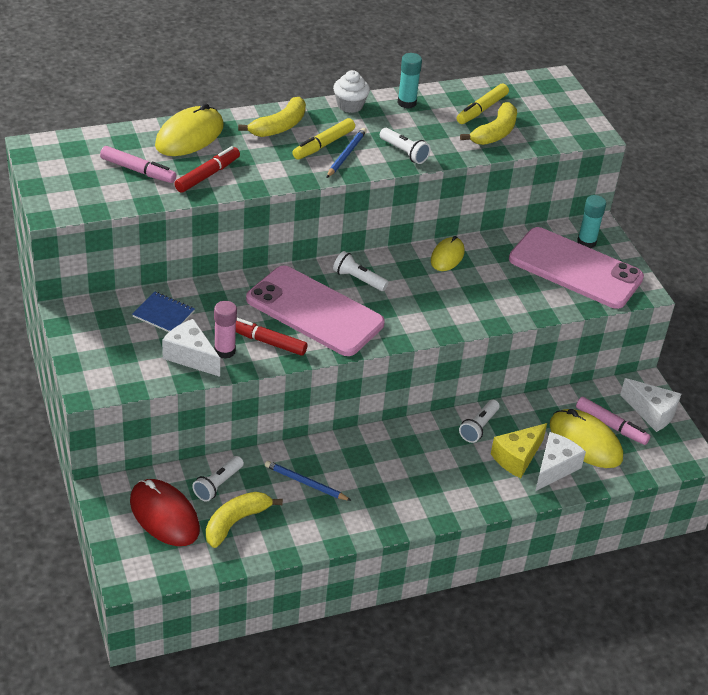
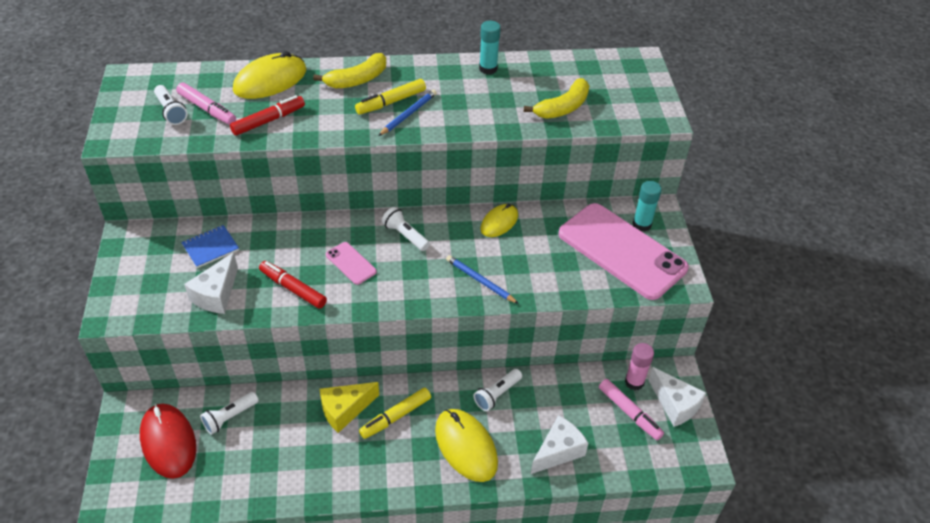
camera: 15 degrees right, 5 degrees up
(163, 314) = (210, 247): blue notebook -> blue notebook turned 75 degrees counterclockwise
(191, 356) = (216, 294): white cheese -> white cheese turned 120 degrees counterclockwise
(224, 351) = (250, 293): pink glue stick -> pink glue stick (634, 382)
(235, 522) = (230, 460): yellow banana -> none
(306, 483) = (311, 429): blue pencil -> blue pencil (480, 281)
(314, 311) = (351, 263): pink phone -> pink phone, size x0.42
(350, 105) = (432, 66): white cupcake -> none
(404, 152) = (465, 118): white flashlight -> white flashlight (171, 111)
(481, 109) = (558, 83): yellow marker -> yellow marker (395, 417)
(517, 457) = (524, 433): yellow cheese -> yellow cheese (345, 410)
(585, 441) = (598, 426): yellow mouse -> yellow mouse (466, 446)

